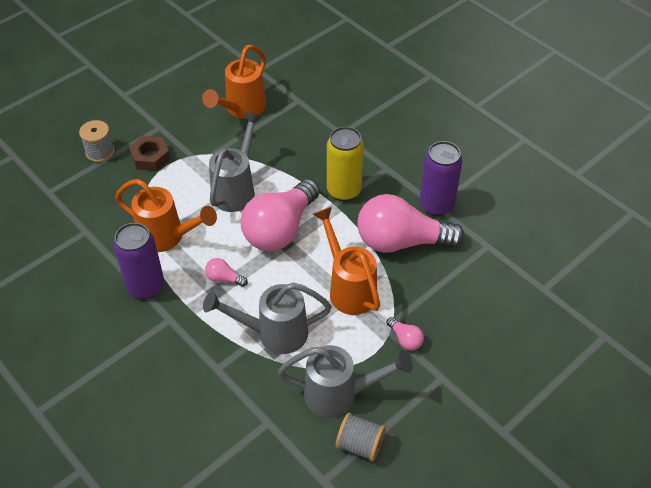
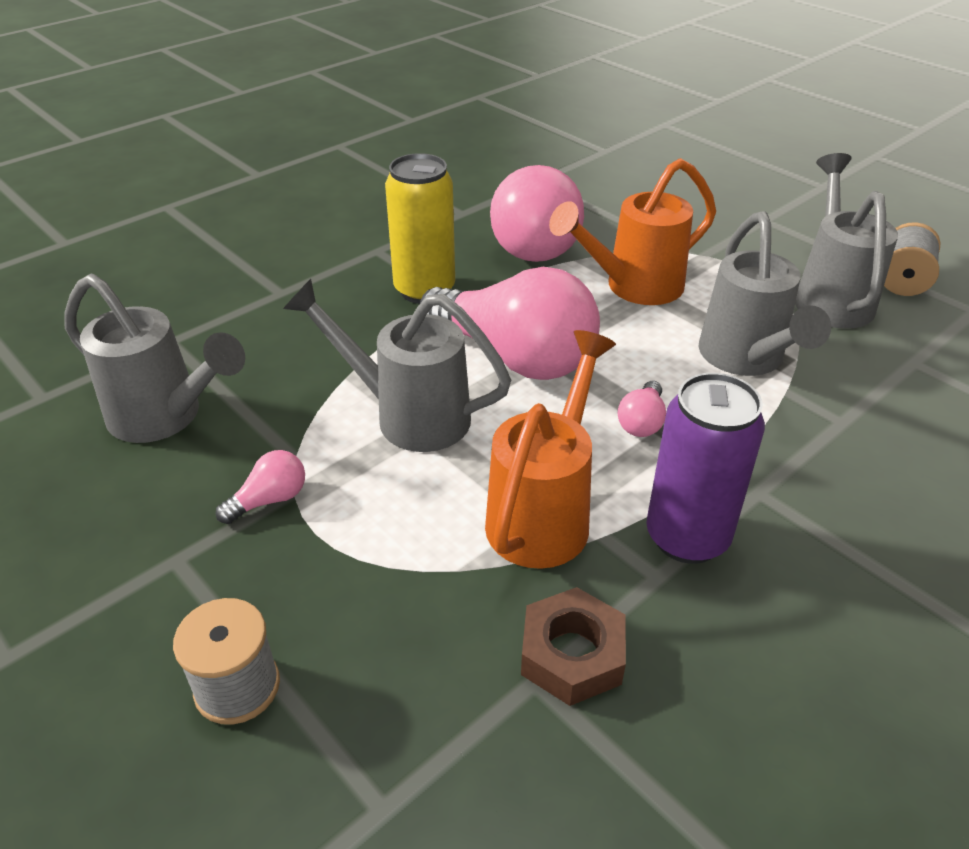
camera: 90 degrees left, 10 degrees down
(150, 157) = (284, 567): brown nut -> brown nut (572, 655)
(241, 109) = (166, 418): orange watering can -> grey watering can
(405, 339) = (713, 243): pink light bulb -> pink light bulb (270, 500)
(436, 205) = (461, 212): purple can -> none

